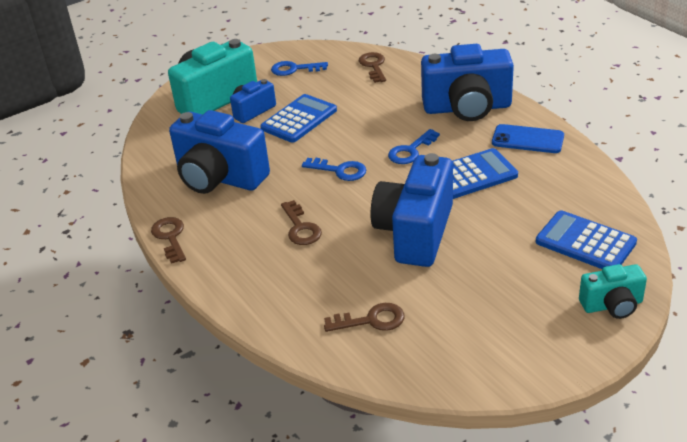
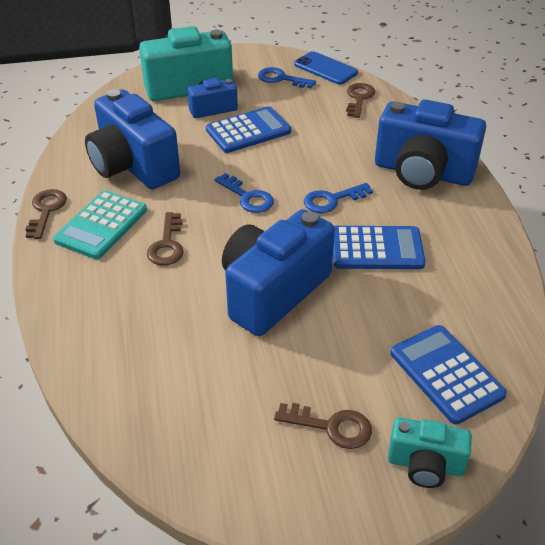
camera: 20 degrees right, 5 degrees up
(231, 232) = (101, 225): none -> turquoise calculator
(371, 320) = (159, 373): brown key -> brown key (331, 426)
(527, 139) = (463, 229): blue phone -> blue phone (325, 68)

